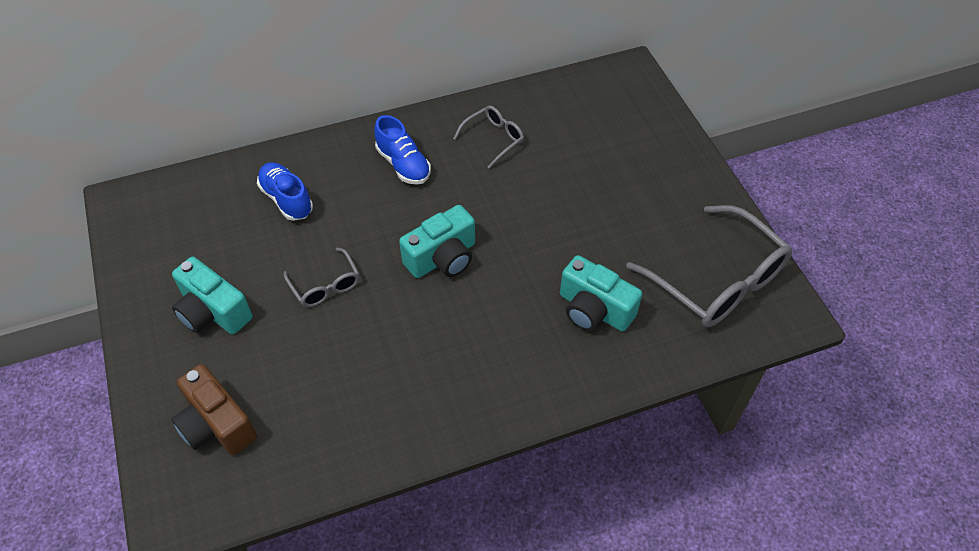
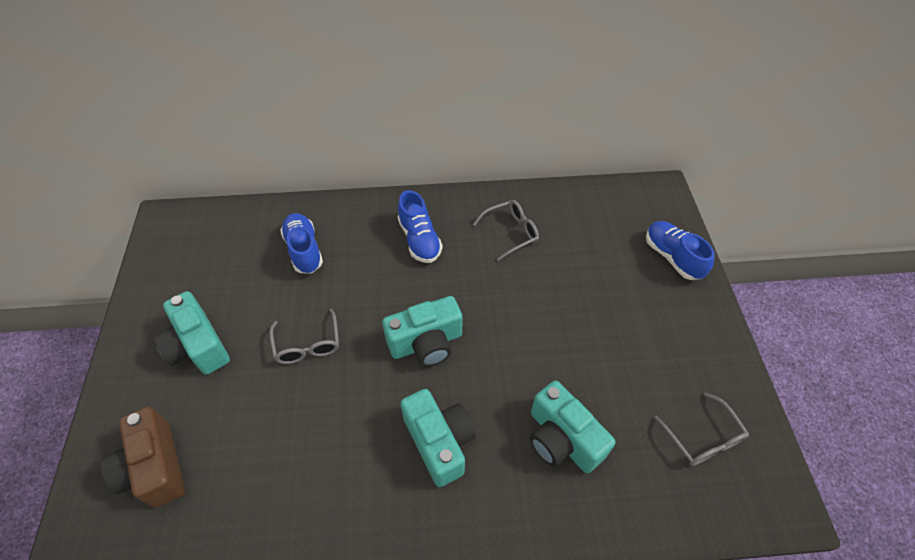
camera: 15 degrees right, 0 degrees up
(483, 338) = (439, 442): none -> turquoise camera
(655, 130) = (672, 257): none -> blue shoe
(716, 280) = (702, 438): grey glasses -> grey glasses, size x0.50

